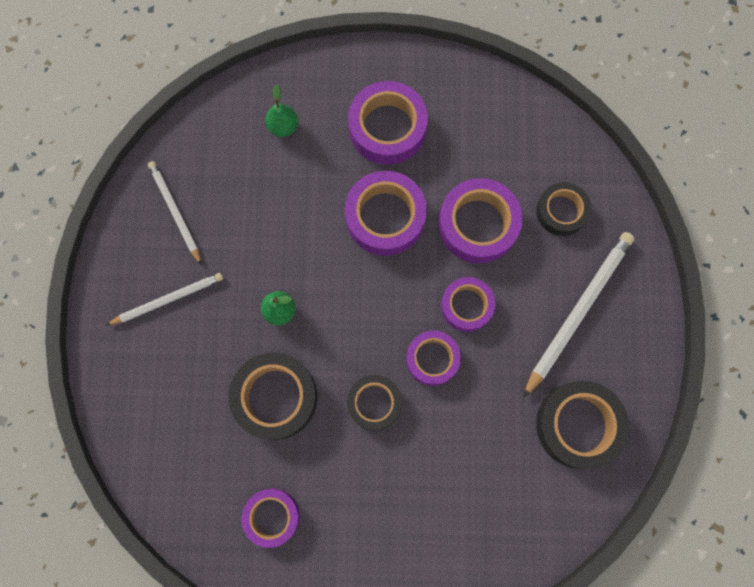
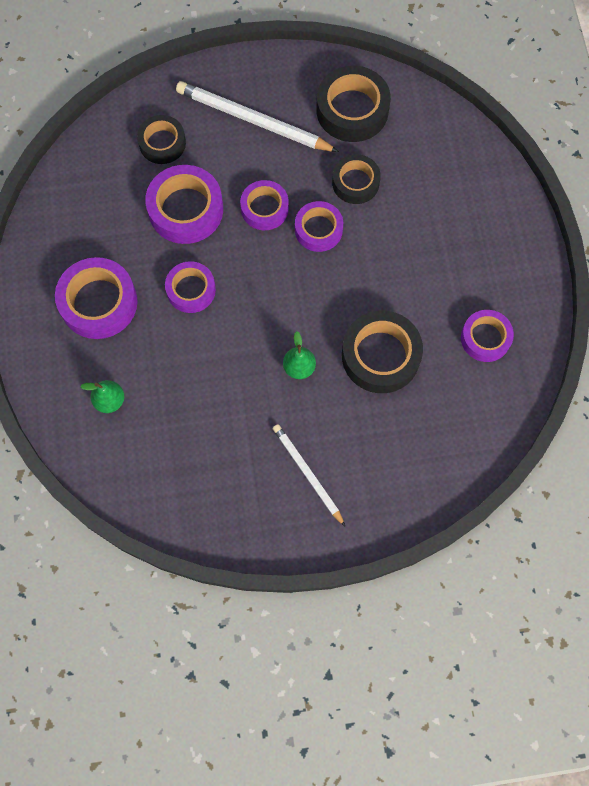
camera: 100 degrees left, 5 degrees down
(175, 212) = (216, 488): white pencil -> none
(374, 403) = (368, 271): black tape -> black tape (355, 182)
(385, 217) = (191, 290): purple tape -> purple tape, size x0.64

